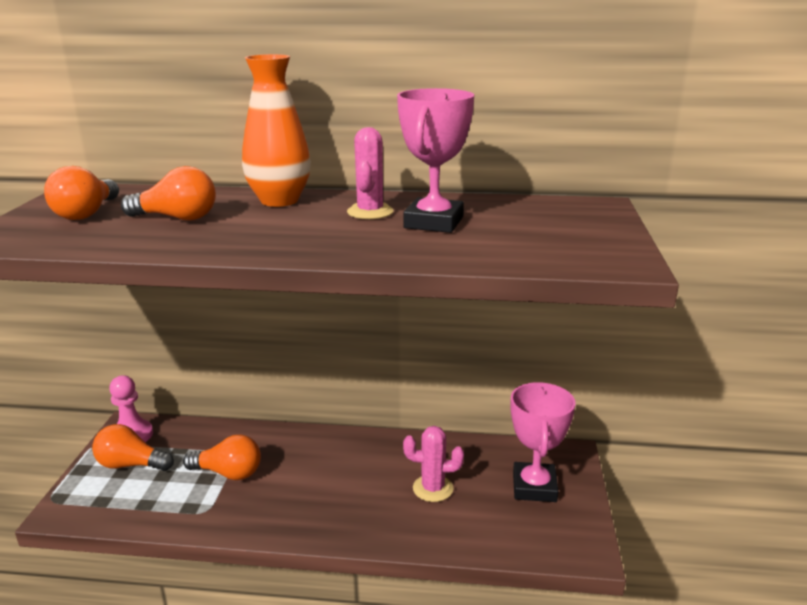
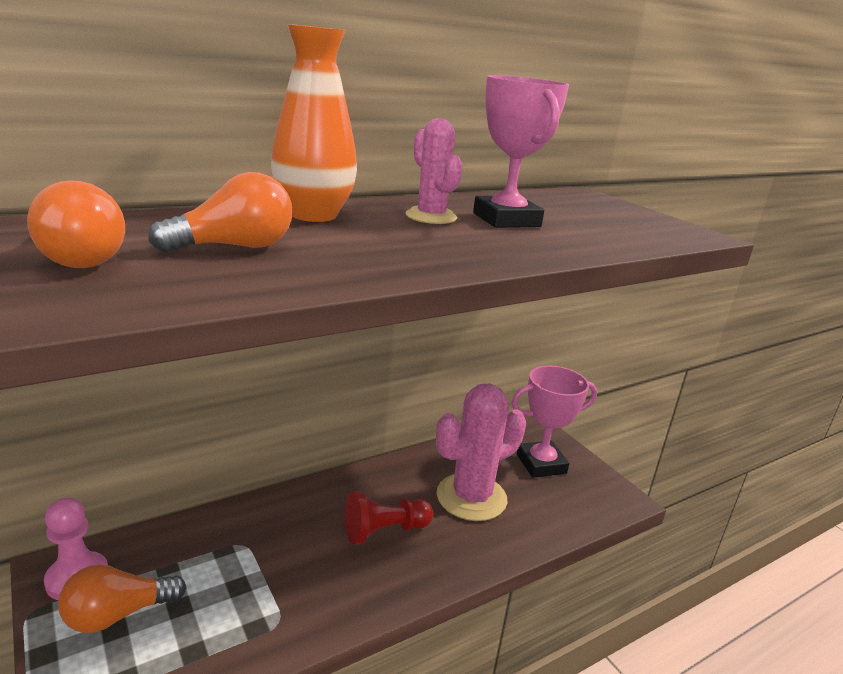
camera: 40 degrees left, 0 degrees up
(228, 473) = (260, 568): orange light bulb -> none
(334, 484) = (384, 531): none -> red pawn
(433, 488) = (471, 497): pink cactus -> pink cactus, size x1.72
(534, 487) = (541, 464): pink trophy -> pink trophy turned 75 degrees counterclockwise

